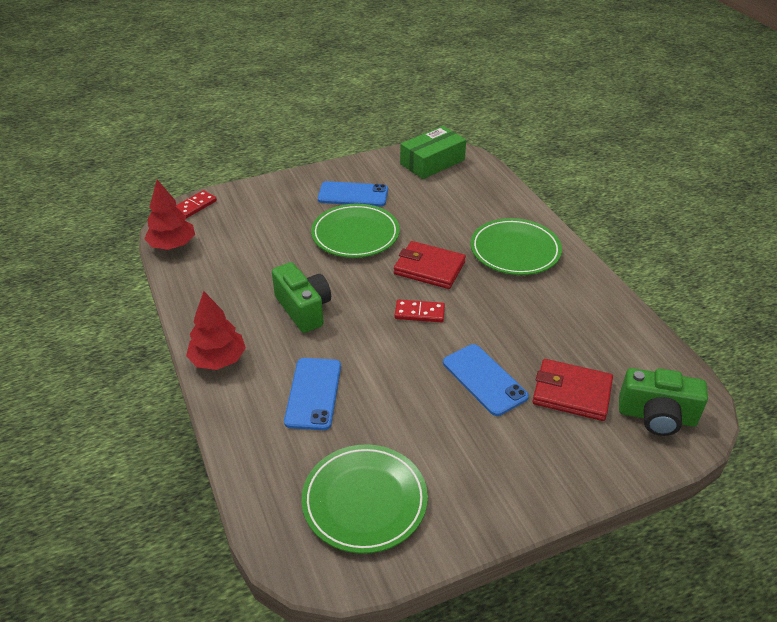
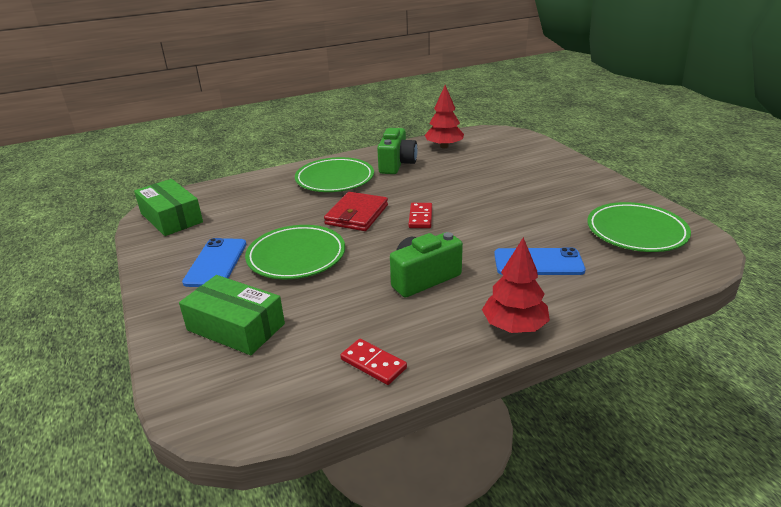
camera: 90 degrees left, 10 degrees down
(172, 245) = (292, 408): red tree -> red tree (444, 146)
(194, 206) = (191, 402): red domino -> red domino (373, 364)
(264, 214) = (236, 327): none -> green box
(484, 379) = (493, 190): blue phone -> none
(572, 393) = (495, 163): red wallet -> none
(656, 416) = (506, 142): green camera -> green camera (397, 164)

